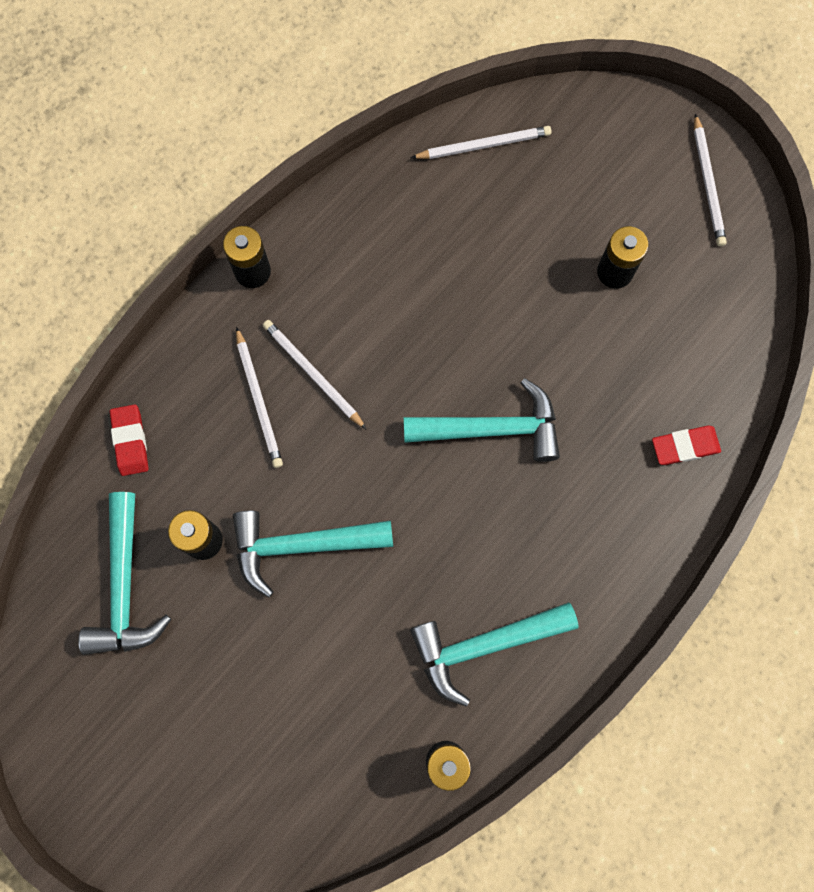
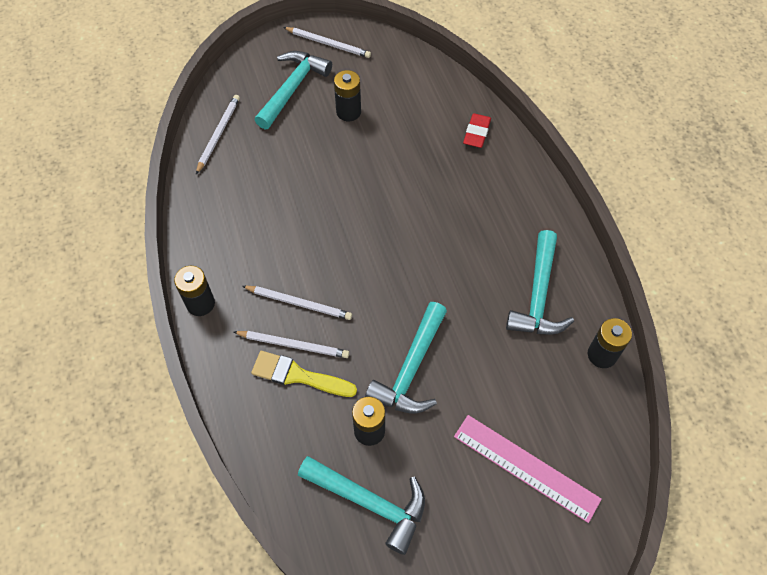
camera: 60 degrees left, 15 degrees down
(130, 441) = (265, 444): red eraser -> none
(226, 427) = (298, 375): none -> yellow brush
(253, 736) = (526, 467): none -> pink ruler
(313, 374) = (298, 303): white pencil -> white pencil turned 150 degrees counterclockwise
(492, 428) = (403, 221): turquoise hammer -> turquoise hammer (293, 88)

